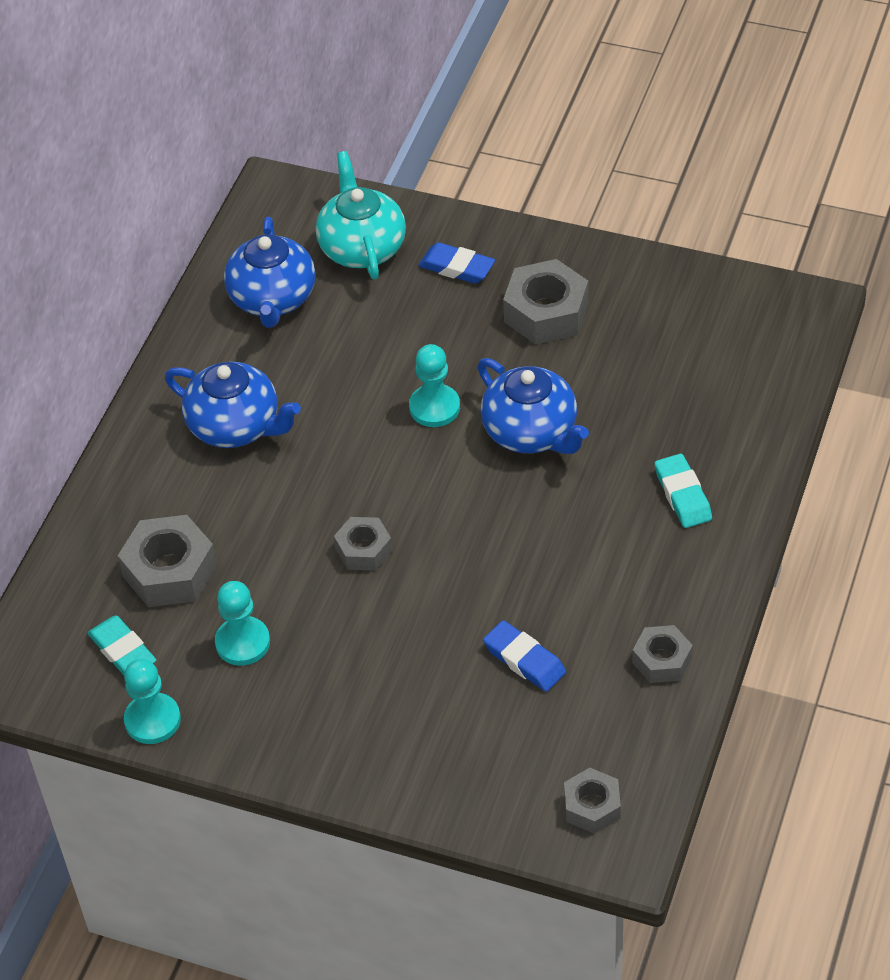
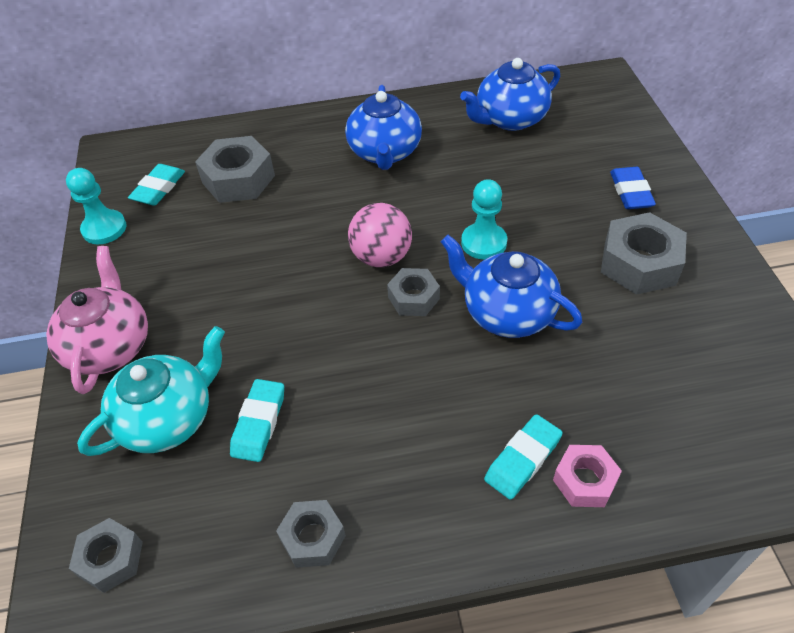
camera: 60 degrees right, 0 degrees up
(243, 643) = (193, 242): turquoise pawn -> none
(344, 754) = (110, 346): none -> pink teapot
(362, 247) = (598, 137): turquoise teapot -> turquoise teapot (169, 418)
(364, 550) = (316, 266): grey nut -> grey nut (413, 298)
(391, 493) = (381, 257): none -> pink ball
(524, 660) = (259, 423): blue eraser -> turquoise eraser
(531, 432) = (507, 312): blue teapot -> blue teapot turned 105 degrees clockwise
(726, 466) = (584, 480): none -> pink nut

